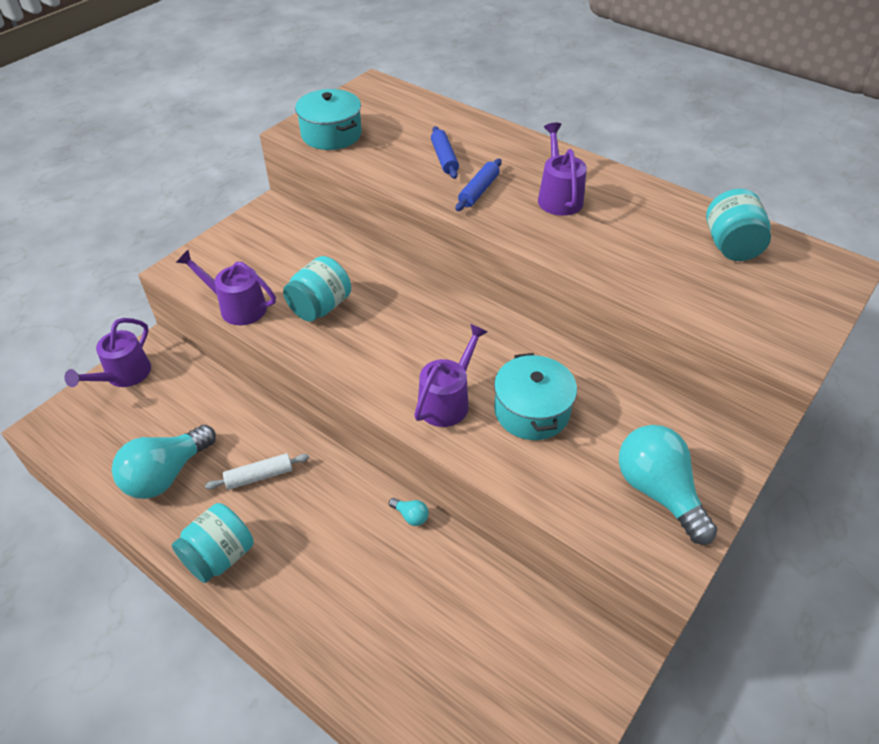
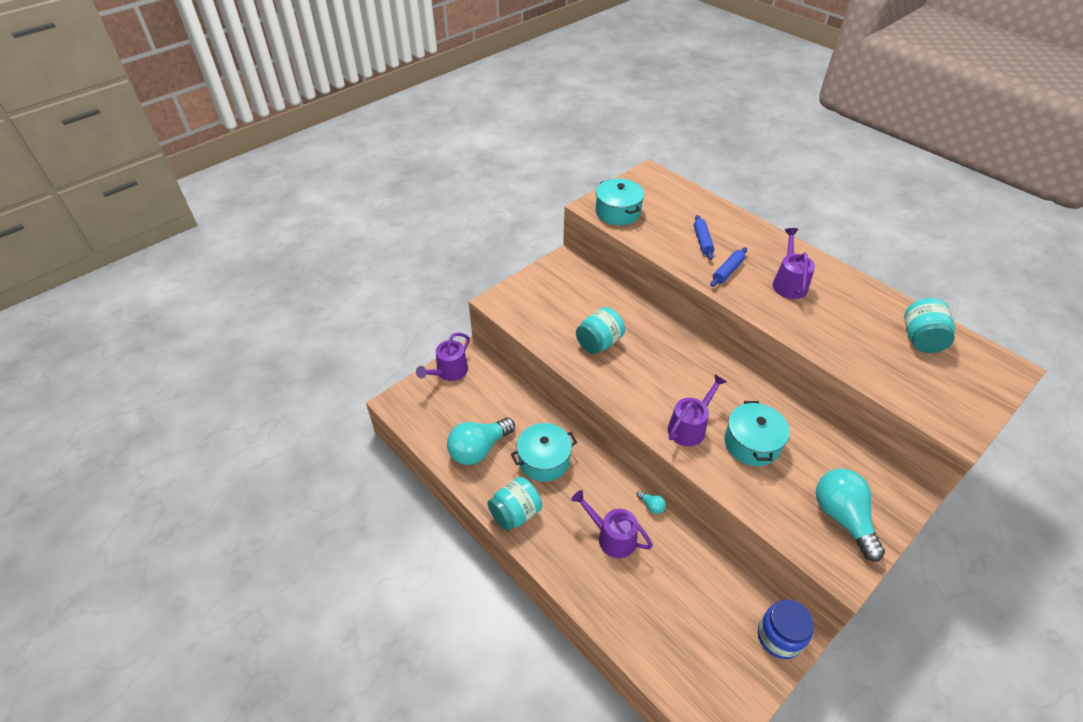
camera: 10 degrees right, 0 degrees up
(237, 307) = (539, 335): purple watering can -> purple watering can (611, 536)
(259, 476) = (544, 460): white rolling pin -> turquoise pot
(595, 669) = (779, 637): none -> blue jar

